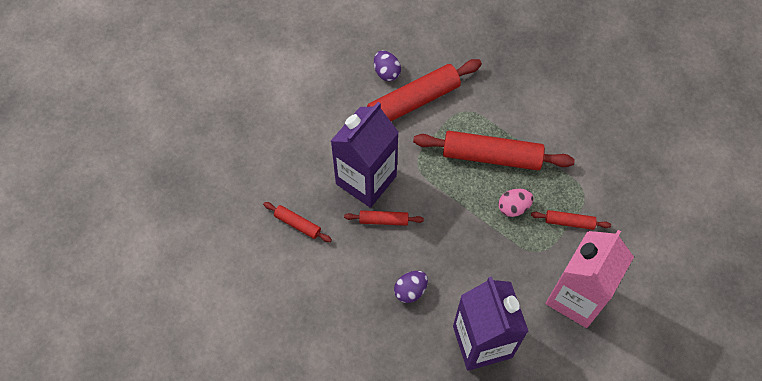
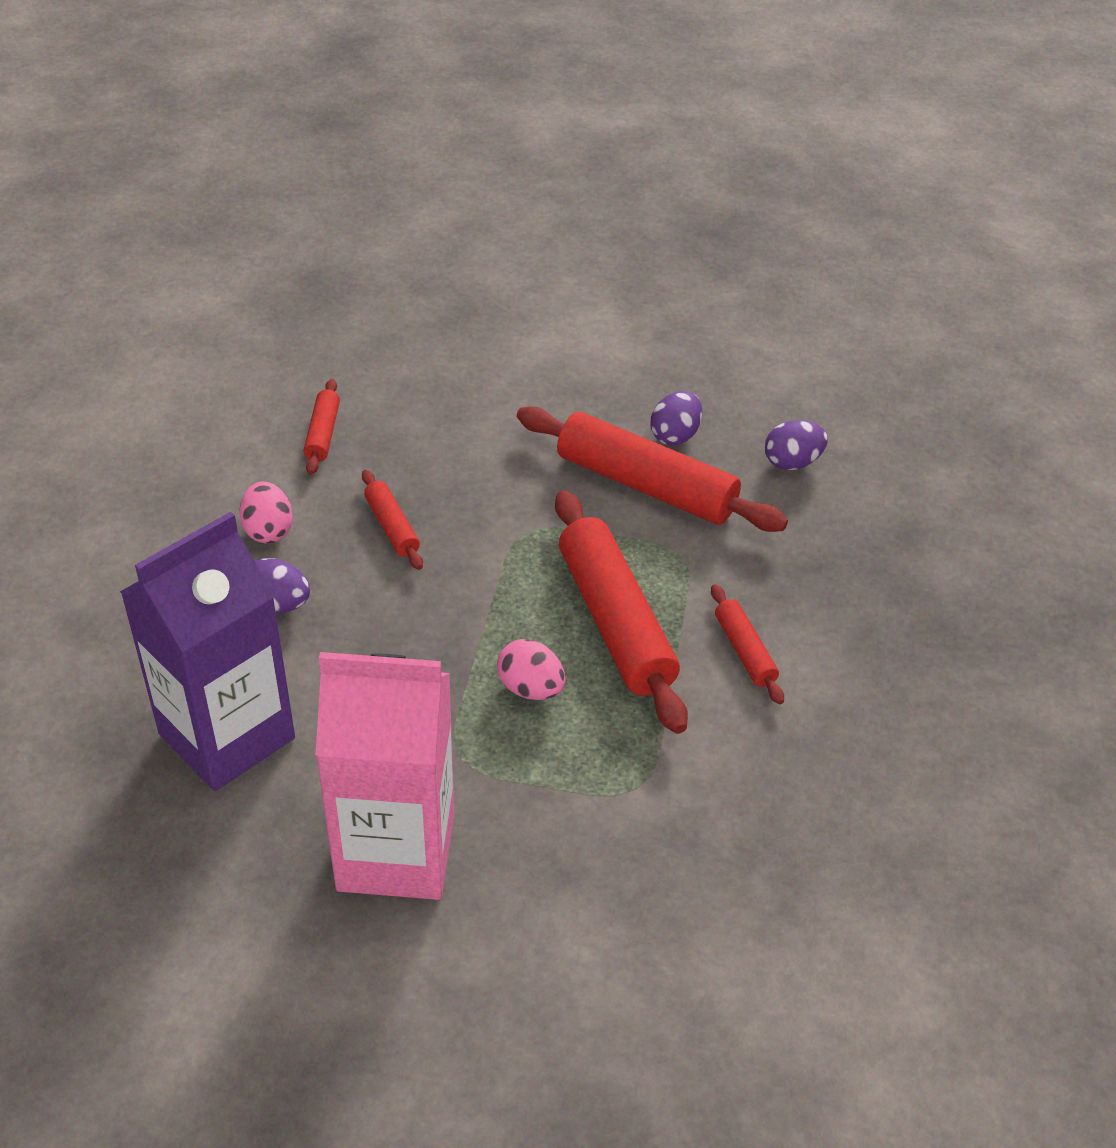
camera: 60 degrees right, 20 degrees down
(357, 276) = (268, 531): none -> pink egg
(366, 180) = (454, 481): purple carton -> none
(430, 36) = (792, 463): none -> purple egg
(569, 222) = (555, 785): red rolling pin -> red rolling pin (744, 651)

